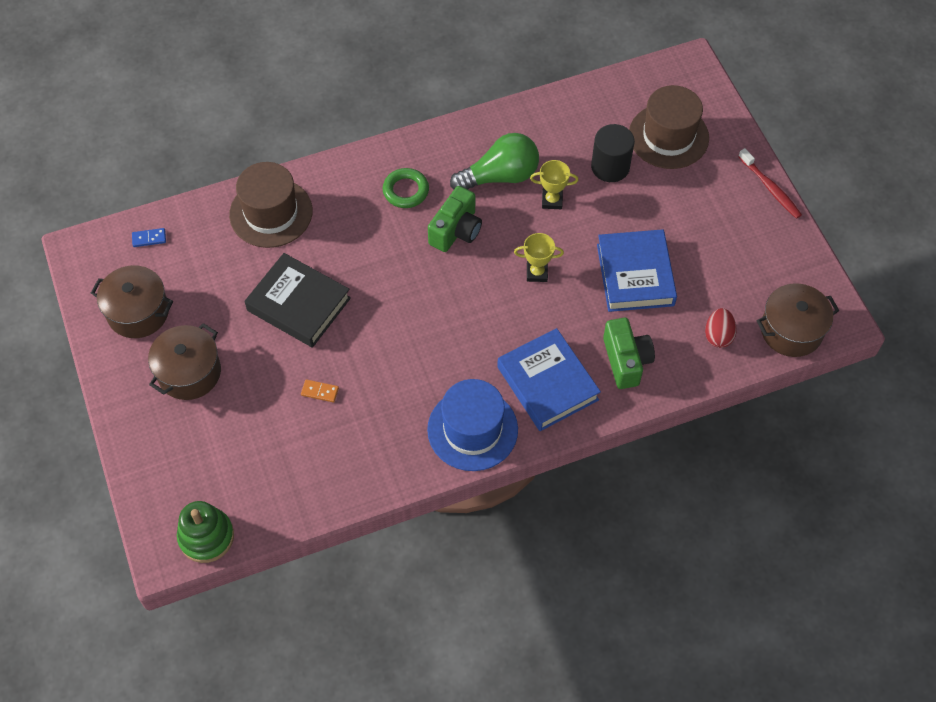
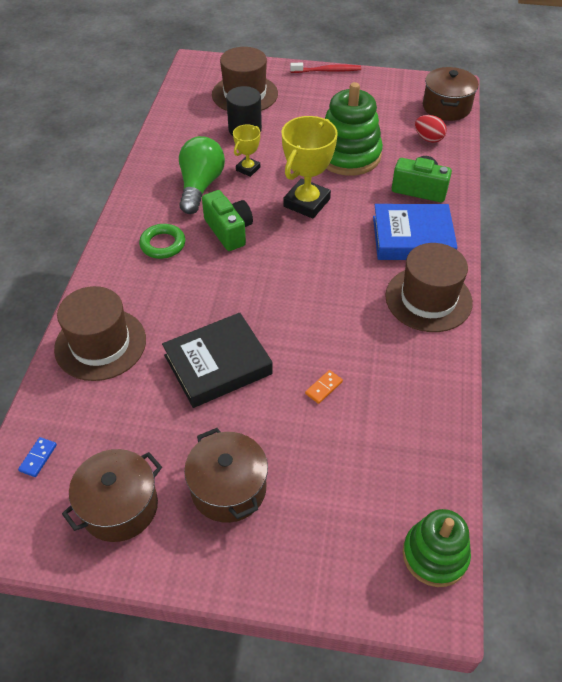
camera: 60 degrees left, 10 degrees down
(472, 429) = (428, 299): blue hat -> brown hat
(537, 273) = (306, 203): yellow trophy -> yellow trophy, size x1.86
(635, 275) = (348, 155): blue book -> green stacking toy

